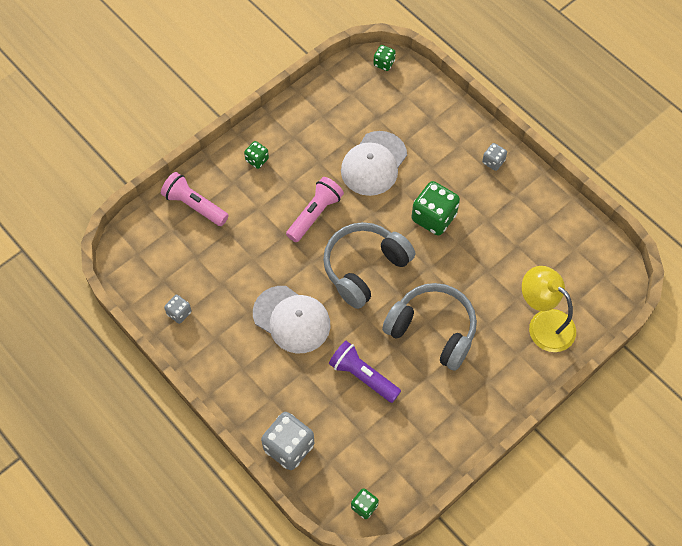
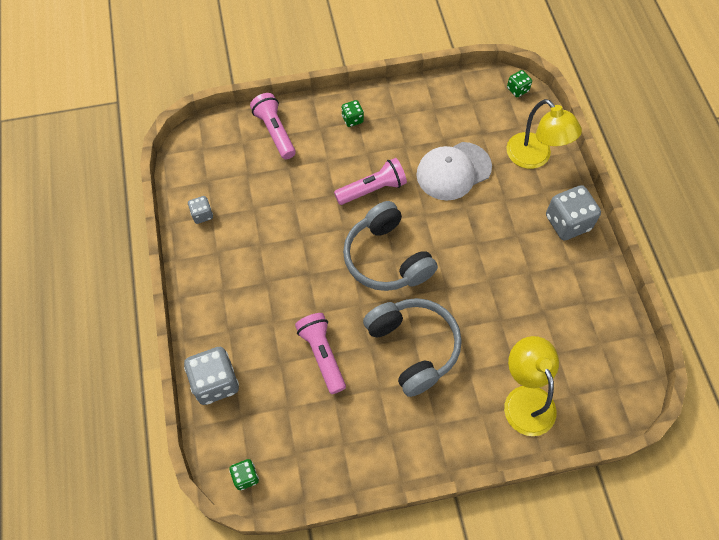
camera: 30 degrees right, 0 degrees up
(291, 319) = (292, 270): white cap -> none
(363, 376) = (322, 355): purple flashlight -> pink flashlight
(364, 268) = (386, 258): grey headphones -> grey headphones turned 105 degrees counterclockwise
(434, 118) = (535, 157): none -> yellow lamp
(434, 217) = (479, 245): green dice -> none
(493, 162) = (567, 222): grey dice -> grey dice, size x1.92

